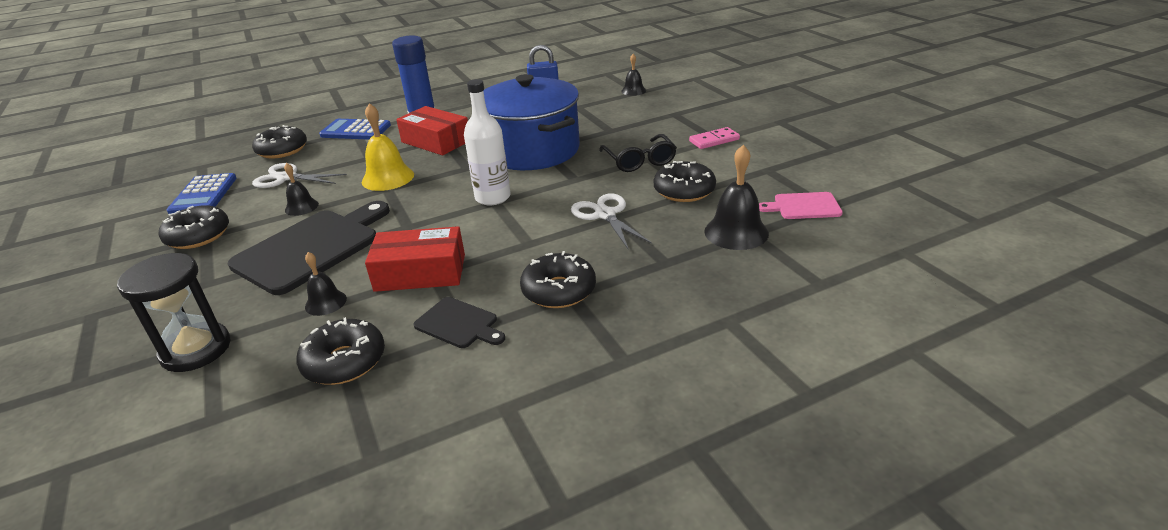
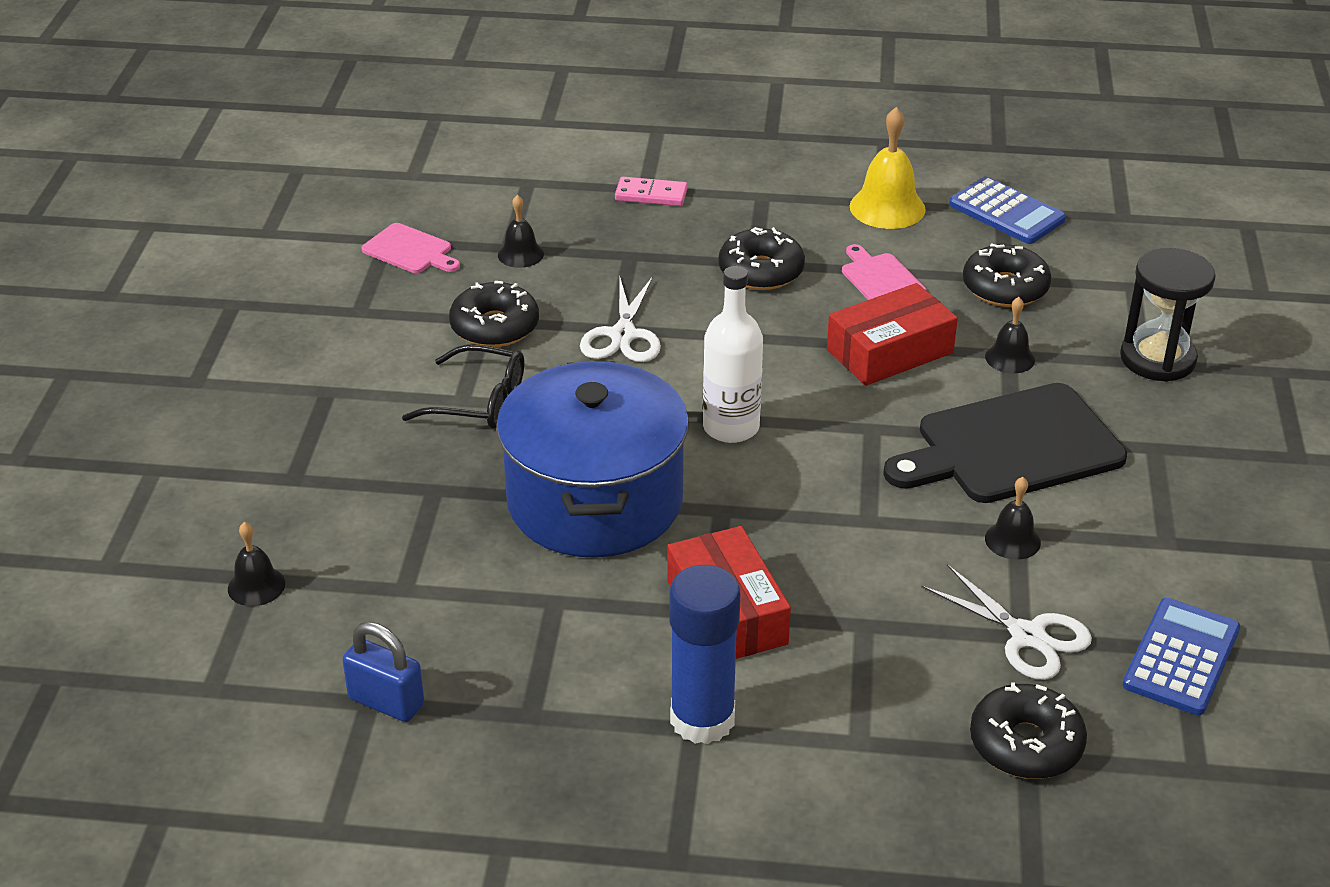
camera: 150 degrees left, 5 degrees up
(198, 236) = (1177, 547): black donut -> none
(355, 130) = (858, 742): blue calculator -> blue calculator (1006, 212)
(388, 178) = (856, 546): yellow bell -> yellow bell (887, 207)
(420, 272) = (890, 351): red box -> red box turned 60 degrees counterclockwise
(458, 324) = (881, 279): black cutting board -> pink cutting board
(639, 161) = (478, 401): black glasses -> black glasses turned 90 degrees clockwise
(714, 140) = (335, 390): pink domino -> pink domino (651, 195)
(736, 232) = (520, 254): black bell -> black bell, size x0.59

